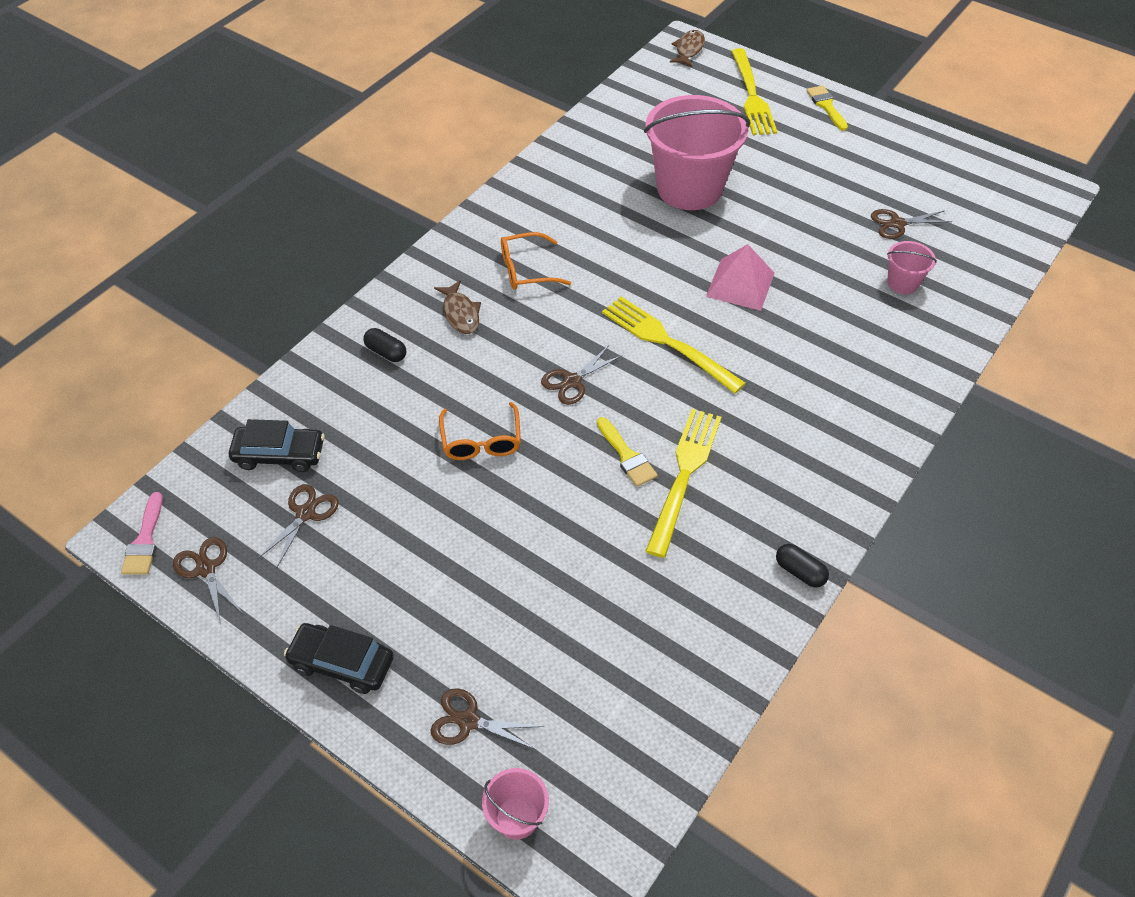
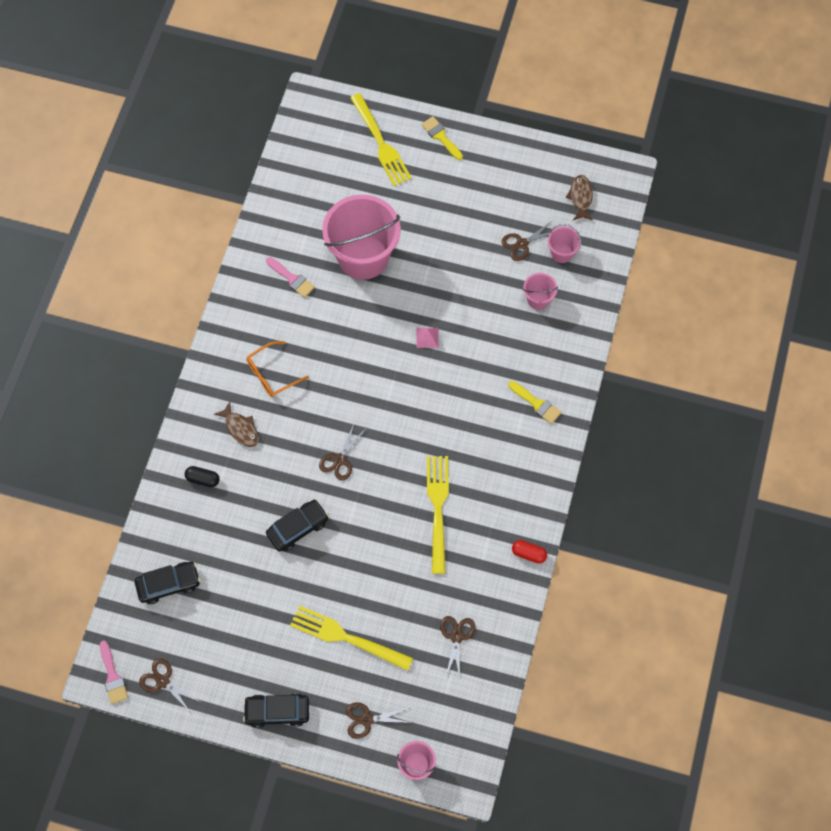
camera: 20 degrees left, 15 degrees up
(305, 513) = (207, 621): brown scissors -> brown scissors (456, 637)
(481, 441) = (298, 528): orange glasses -> black car
(593, 187) = (292, 279): none -> pink brush
(627, 456) = (396, 507): yellow brush -> yellow brush (536, 404)
(667, 342) = (393, 405): yellow fork -> yellow fork (347, 638)
(689, 49) = (315, 105): brown fish -> brown fish (580, 197)
(740, 284) = (427, 337): pink pyramid -> pink pyramid, size x0.53
(800, 571) = (528, 554): black capsule -> red capsule
(948, 245) = (562, 253): none -> pink bucket

